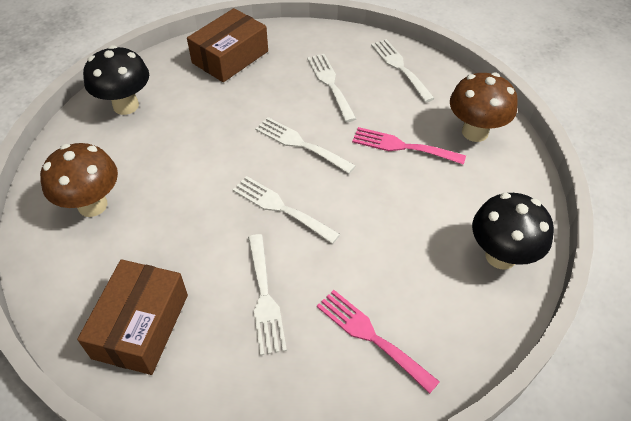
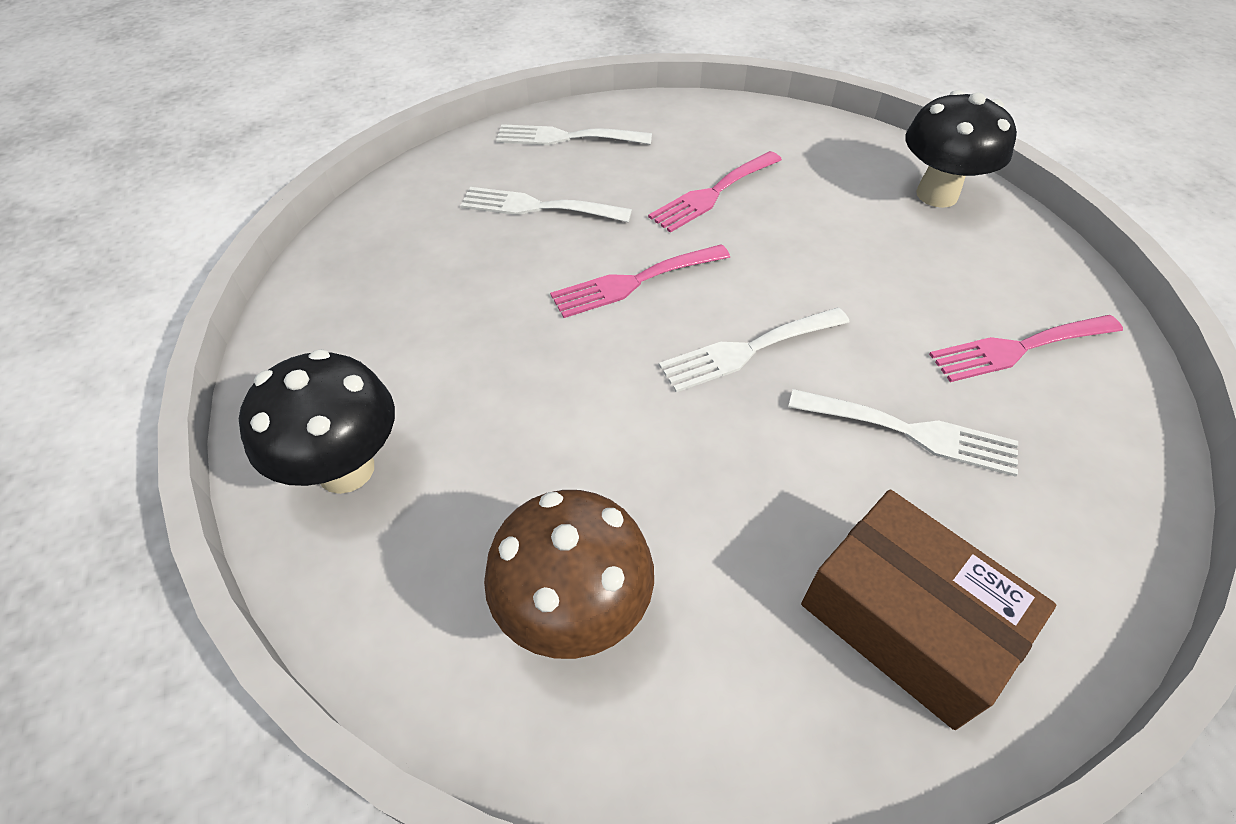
camera: 60 degrees left, 0 degrees up
(230, 57) = (366, 285): brown box -> none
(300, 144) = (634, 282): white fork -> pink fork
(475, 132) = (732, 131): brown mushroom -> none

